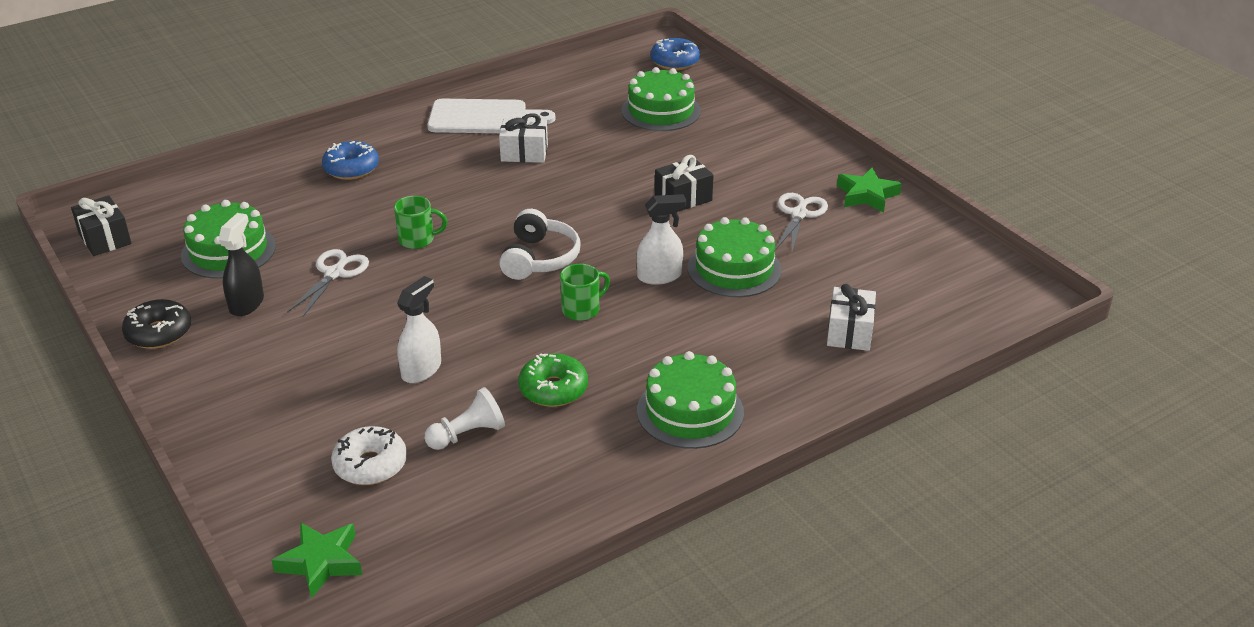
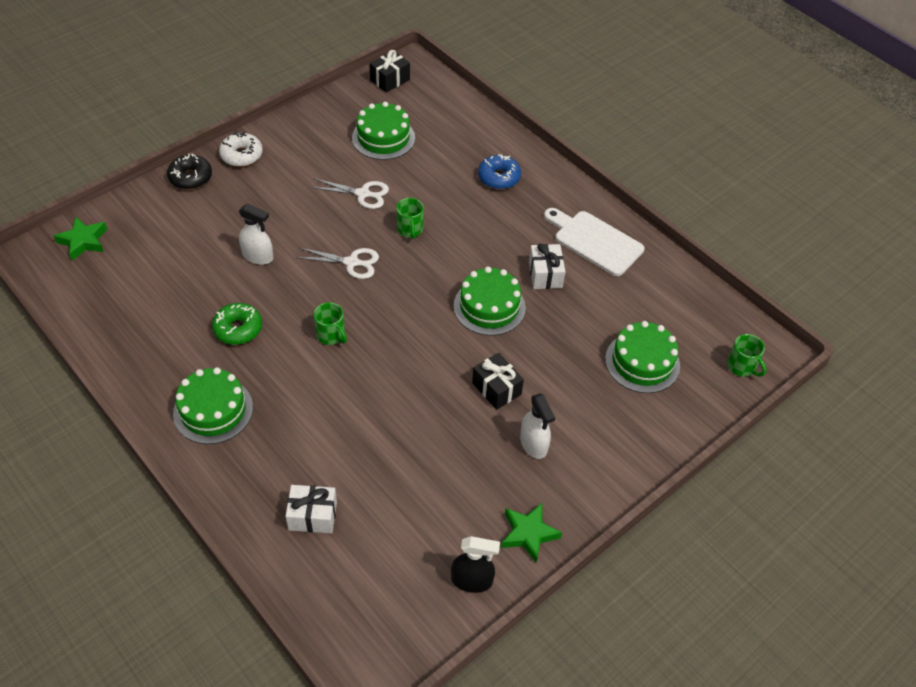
camera: 80 degrees right, 15 degrees up
(159, 333) = (292, 127): black donut -> black donut (190, 177)
(246, 303) = (325, 159): black spray bottle -> black spray bottle (472, 580)
(370, 465) = (165, 248): white donut -> white donut (241, 155)
(467, 434) = (191, 289): white pawn -> none
(483, 118) = (595, 241): white cutting board -> white cutting board turned 135 degrees clockwise
(539, 258) = (394, 302): white headphones -> none
(659, 276) = (379, 380): white spray bottle -> white spray bottle (533, 444)
(675, 62) = (742, 366): blue donut -> green mug
(734, 269) = (395, 430): green cake -> green cake (489, 307)
(799, 214) = (485, 477): white scissors -> white scissors (351, 262)

